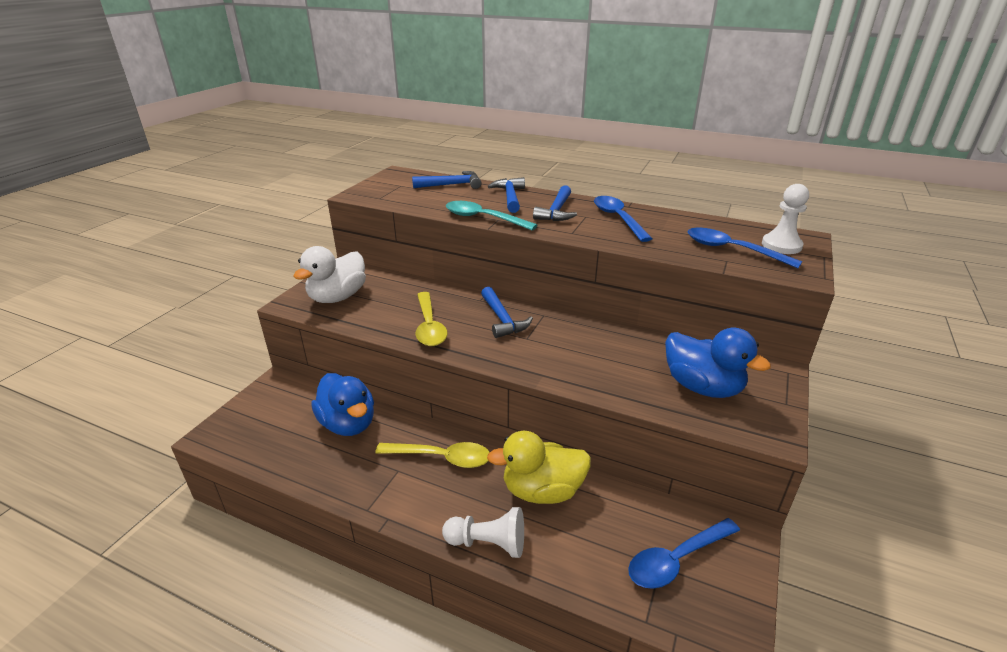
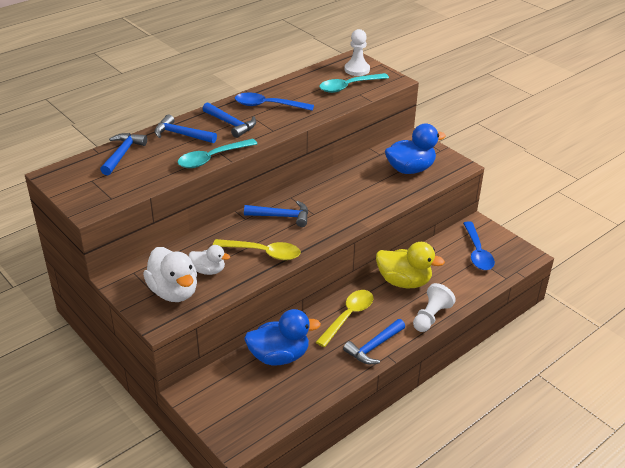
camera: 65 degrees left, 5 degrees up
(380, 305) = (208, 270): none -> white duck
(397, 499) = (374, 347): none -> blue hammer
(542, 491) = (404, 282): yellow duck -> yellow duck turned 90 degrees counterclockwise
(732, 250) = (349, 86): blue spoon -> turquoise spoon

